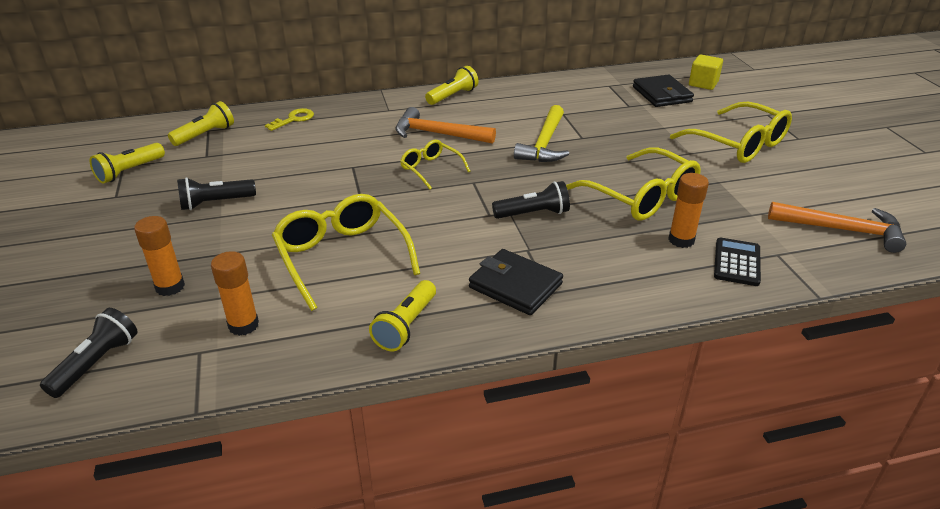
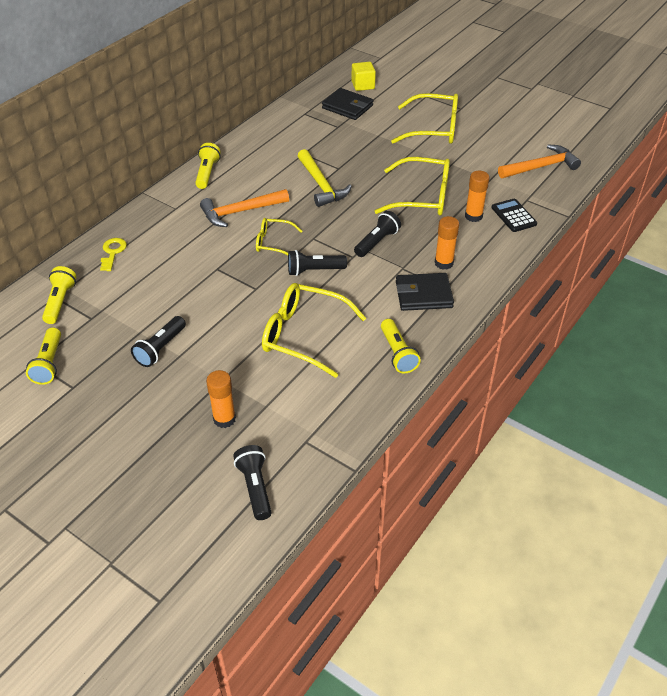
camera: 40 degrees left, 10 degrees up
(243, 325) = (307, 411): orange glue stick -> orange glue stick (444, 263)
(434, 208) = (314, 270): none -> black flashlight

